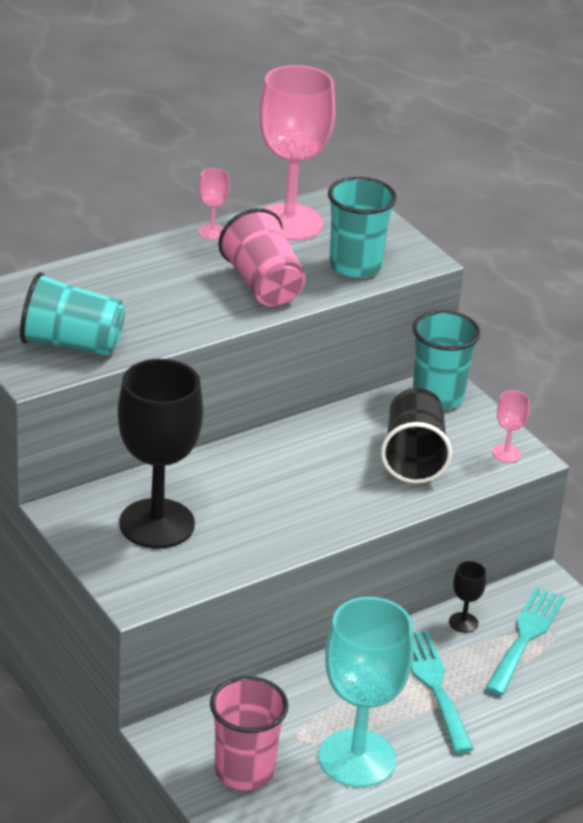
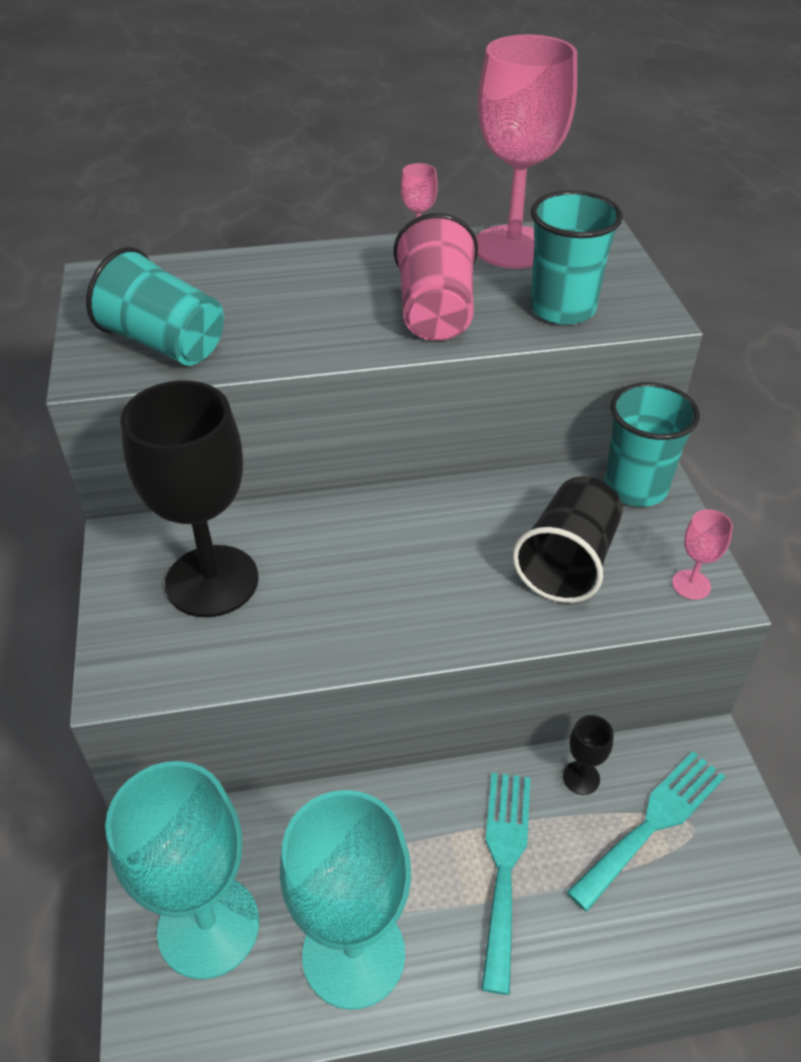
camera: 25 degrees right, 10 degrees up
(244, 771) = (208, 926): pink cup -> turquoise goblet

